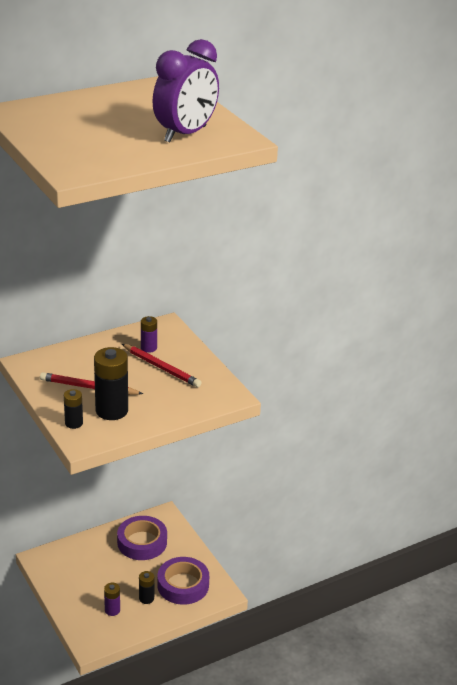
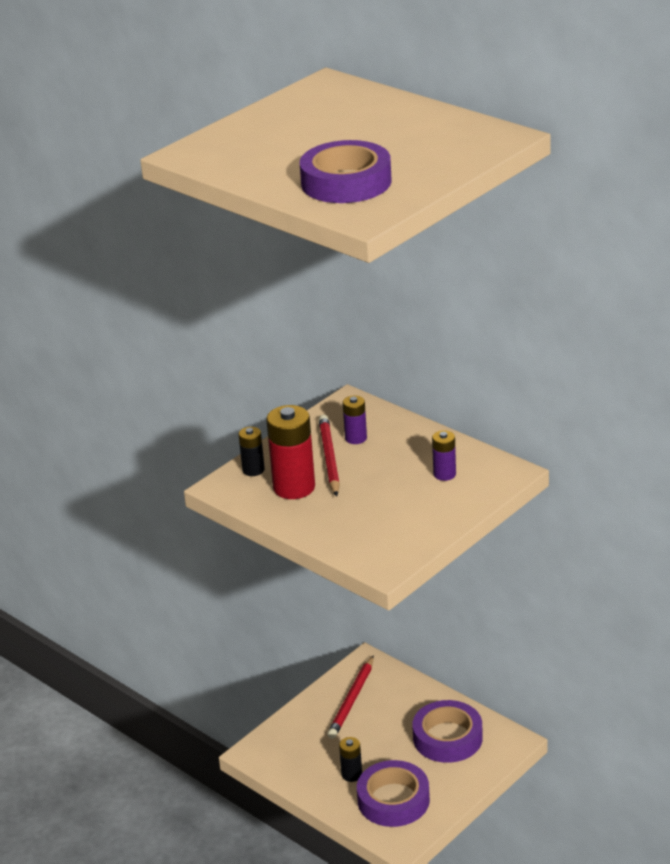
camera: 75 degrees right, 0 degrees up
(112, 410) = (294, 487): black battery -> red battery
(112, 610) = (316, 752): purple battery -> purple battery (356, 438)
(161, 368) = (408, 496): red pencil -> red pencil (352, 700)
(185, 134) = (346, 182): purple clock -> purple tape

